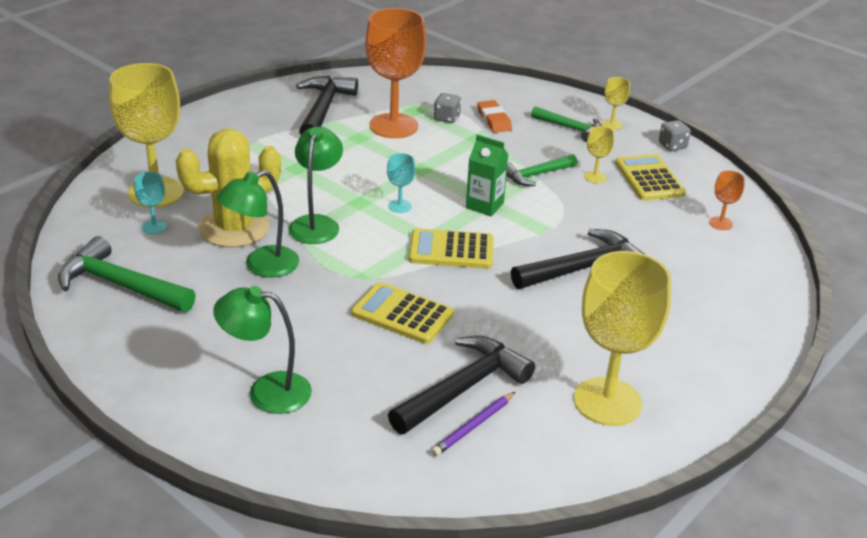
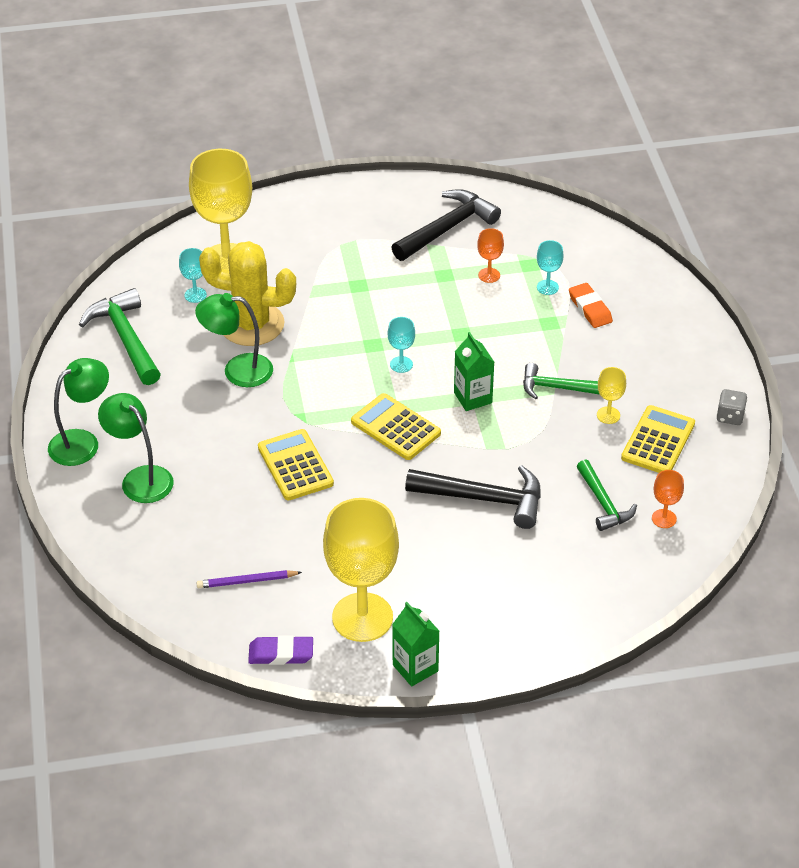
camera: 40 degrees right, 10 degrees up
(316, 223) = (317, 350): green lamp -> green lamp (82, 442)
(393, 126) = (489, 275): orange goblet -> orange goblet, size x0.43
(446, 118) = (547, 287): grey dice -> turquoise goblet
(464, 388) = (273, 549): black hammer -> none
(494, 120) = (590, 308): orange eraser -> orange eraser turned 45 degrees counterclockwise
(570, 128) = (653, 351): green hammer -> green hammer (603, 503)
(579, 470) = (281, 653): none -> purple eraser
(611, 125) = (699, 365): yellow goblet -> none
(699, 417) = (415, 668): none -> green carton

